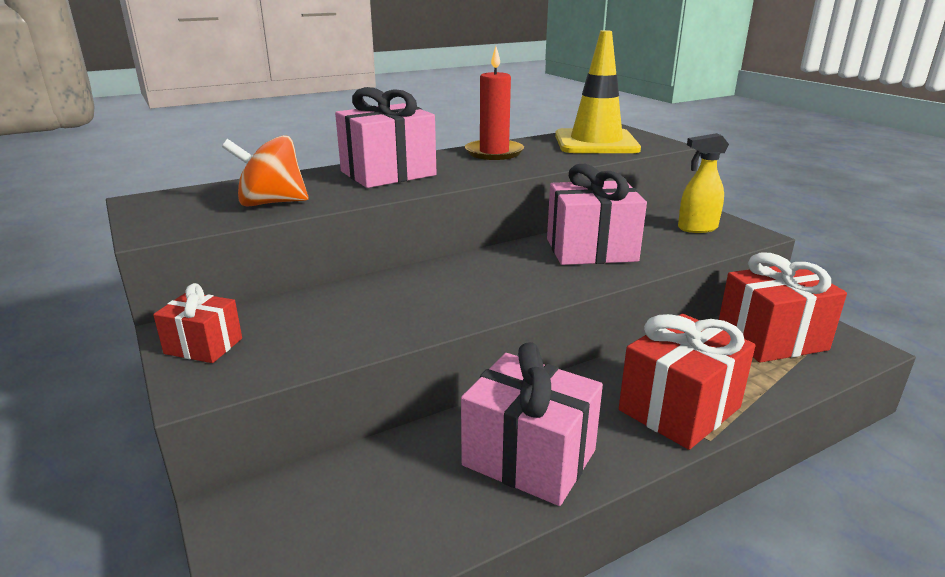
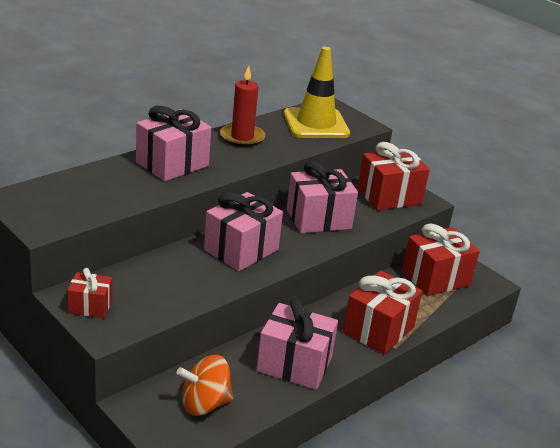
camera: 15 degrees left, 5 degrees up
(271, 203) = (104, 199): orange spinning top -> orange spinning top (204, 404)
(467, 282) = (241, 250): none -> pink gift
(697, 228) = (389, 196): yellow spray bottle -> red gift

